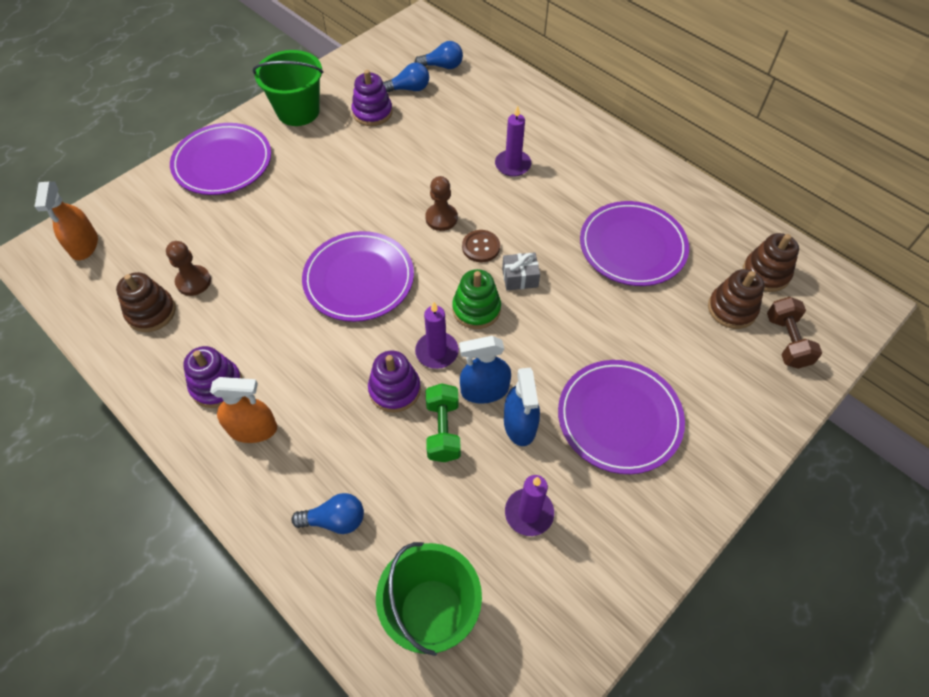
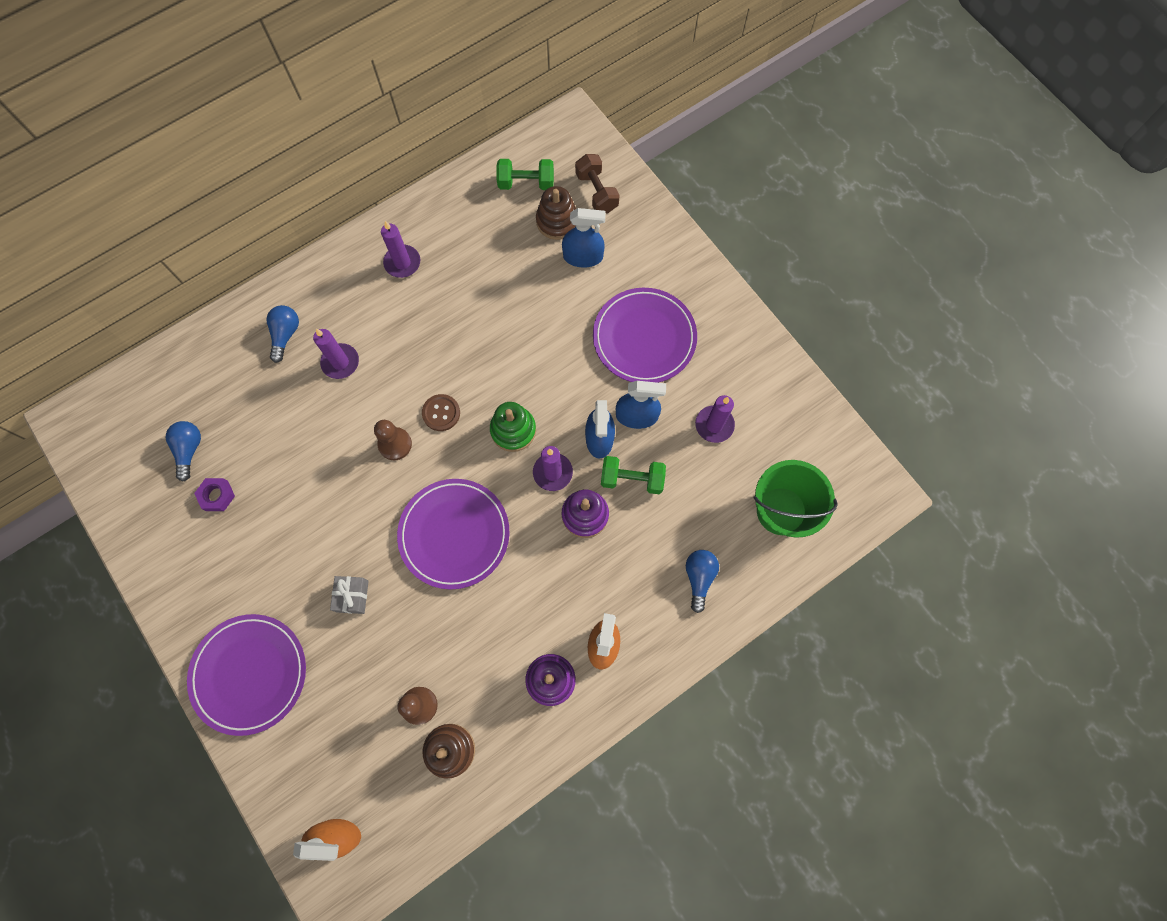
camera: 80 degrees left, 15 degrees up
(298, 111) = (188, 581): green bucket -> none
(372, 112) = (217, 496): purple stacking toy -> purple nut
(442, 66) = (162, 407): blue light bulb -> blue light bulb (285, 335)
(520, 278) = (486, 385): grey gift -> grey gift (352, 596)
(630, 189) = (402, 263): none -> purple candle
(632, 247) = (472, 280): purple plate -> none
(698, 340) = (583, 257): none -> blue spray bottle
(765, 273) = (526, 183): brown stacking toy -> green dumbbell
(786, 341) = (596, 192): brown dumbbell -> brown dumbbell turned 60 degrees clockwise

